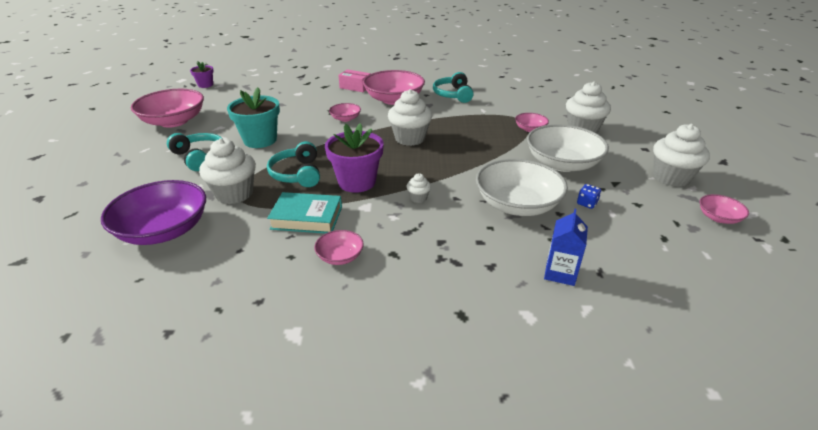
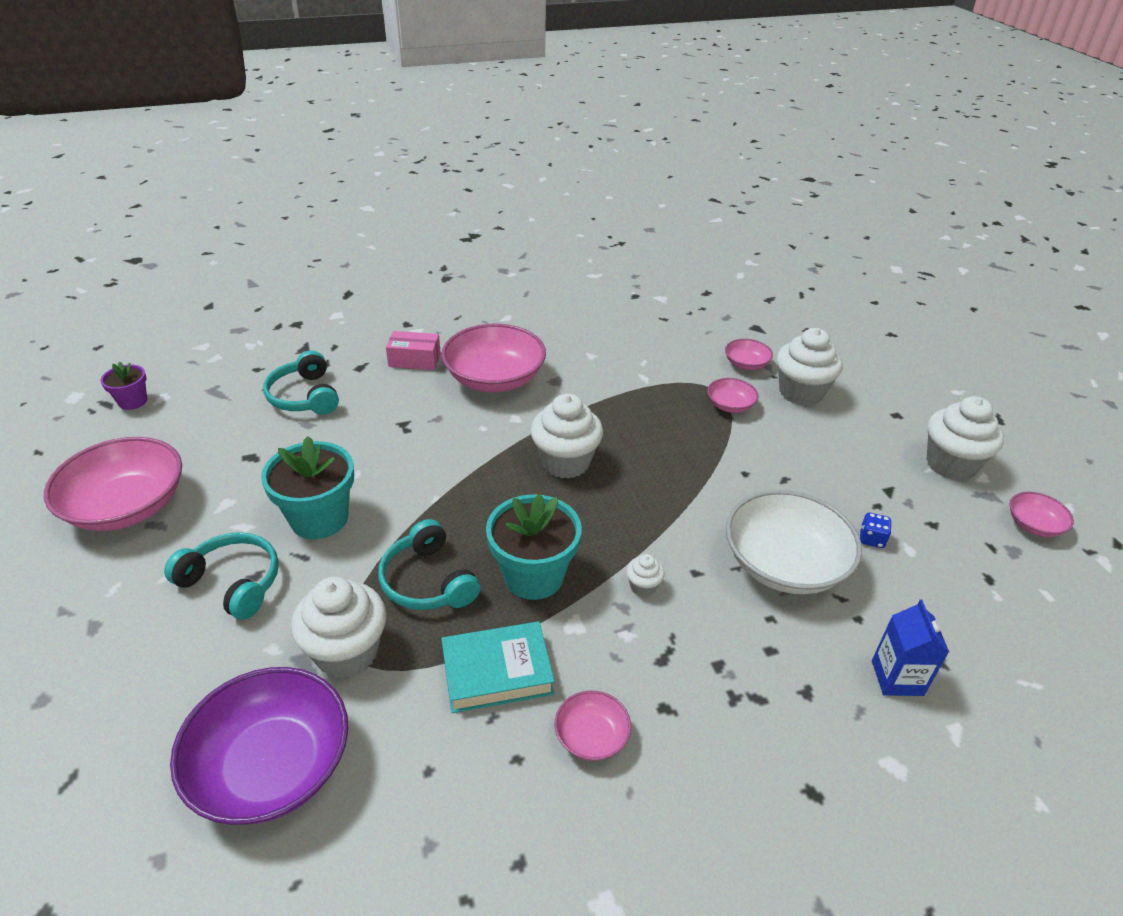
camera: 20 degrees left, 5 degrees up
(345, 118) = (438, 438): pink bowl -> pink bowl (746, 364)
(357, 182) = (533, 576): purple flower pot -> turquoise flower pot
(453, 95) = (582, 351): turquoise headphones -> turquoise headphones (304, 396)
(562, 163) = (805, 468): white bowl -> none

